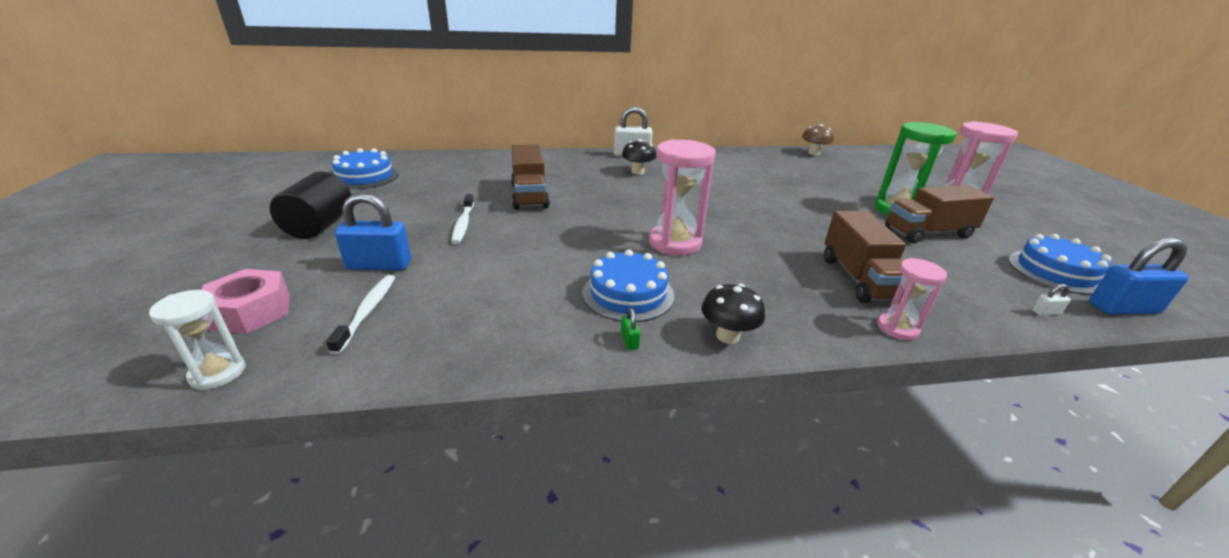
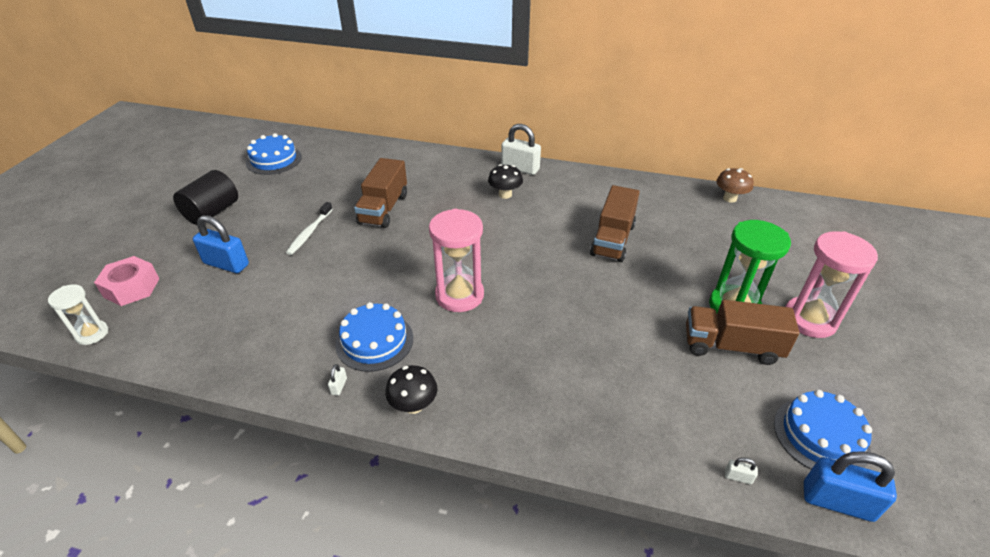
camera: 25 degrees right, 10 degrees up
(367, 311) = (194, 307): white toothbrush -> none
(629, 341) = (339, 386): green padlock -> white padlock
(859, 279) = (588, 382): brown truck -> brown truck (612, 240)
(897, 328) = (563, 444): pink hourglass -> none

